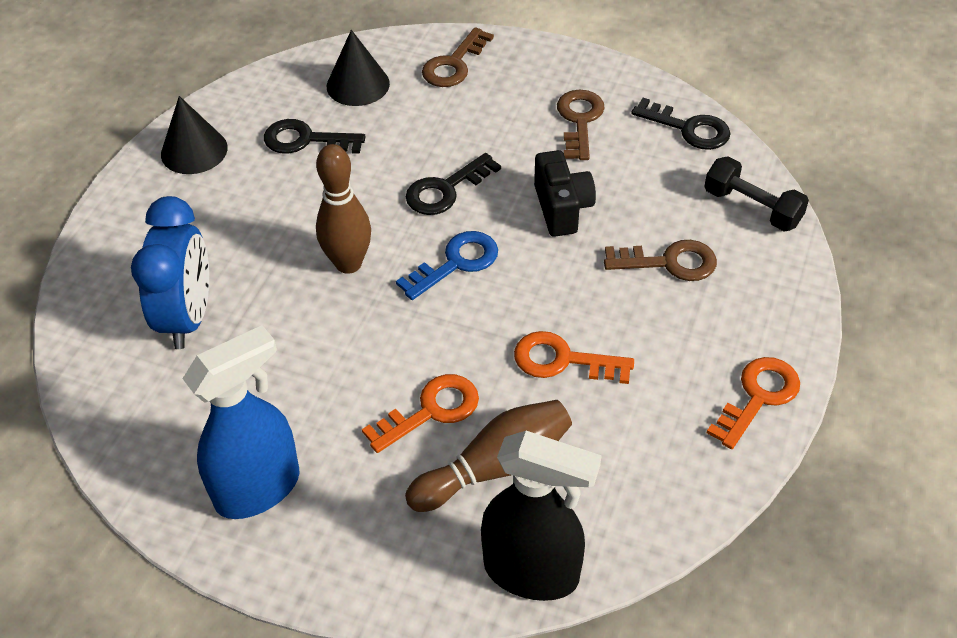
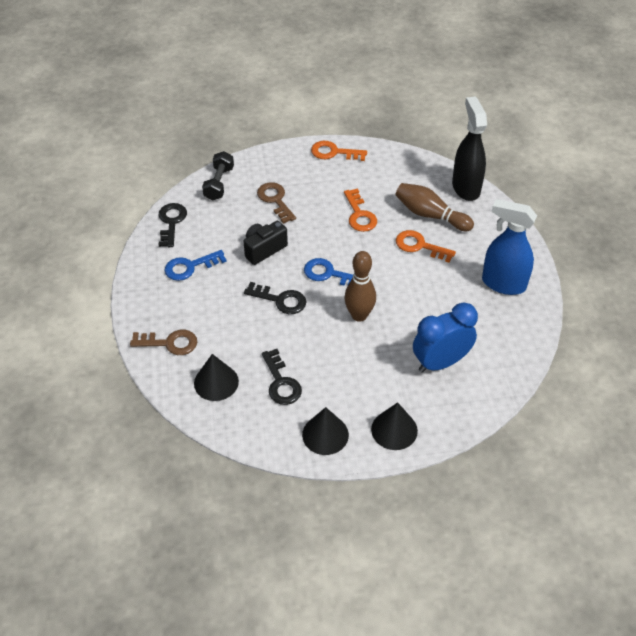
camera: 120 degrees left, 0 degrees up
(137, 216) = (394, 430): none -> black cone
(579, 120) = (190, 267): brown key -> blue key

